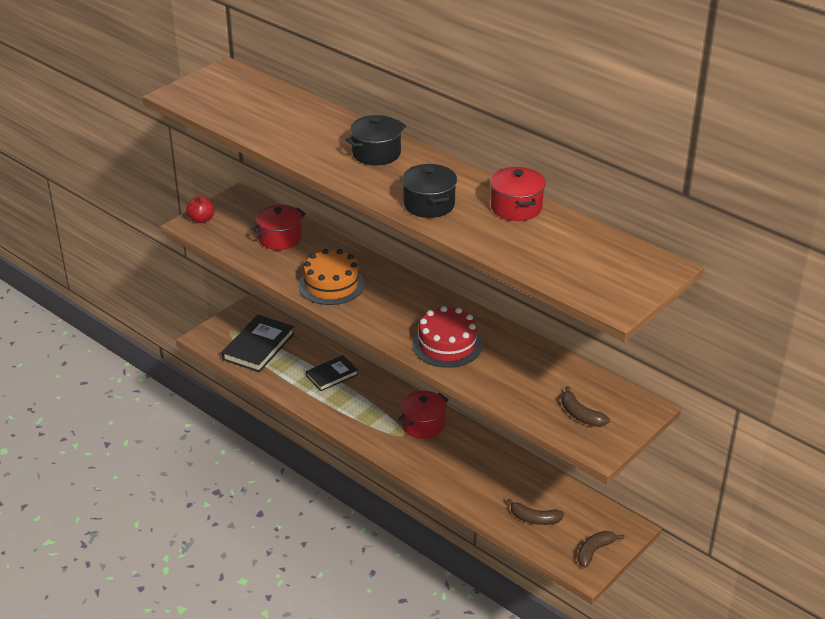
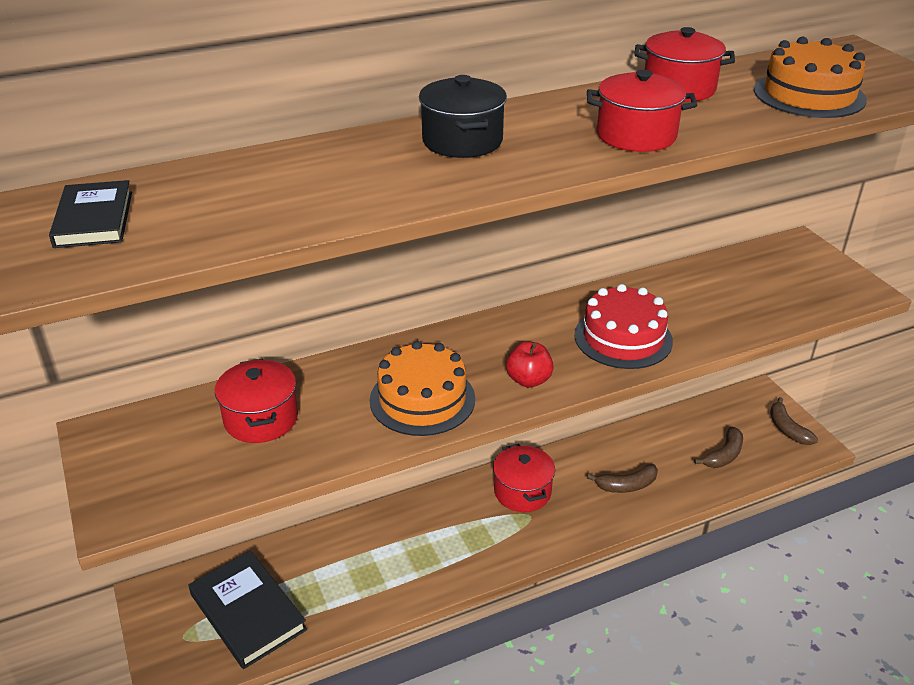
camera: 65 degrees left, 0 degrees up
(201, 219) = (118, 496): red apple -> red apple (528, 380)
(332, 375) = (371, 548): black book -> black book (94, 219)
(429, 204) = (636, 135): black pot -> red pot
(550, 257) = (809, 95): none -> orange cake
(580, 415) = (799, 285): brown banana -> brown banana (626, 485)

